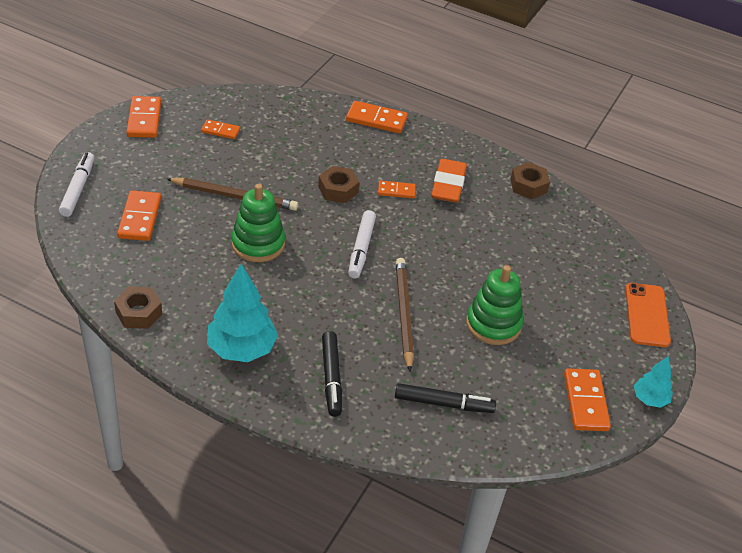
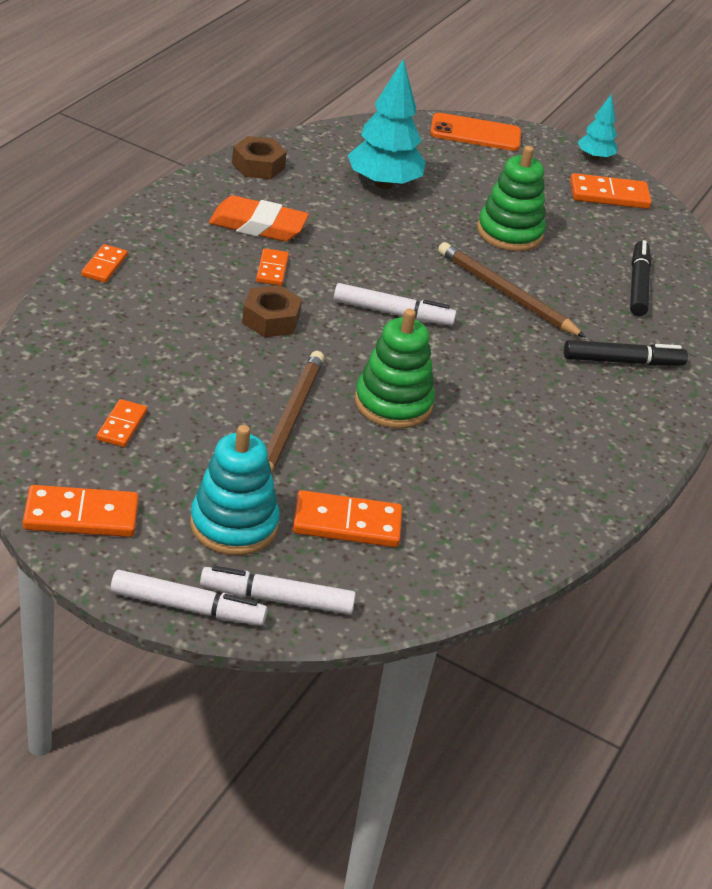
camera: 90 degrees left, 5 degrees down
(74, 156) = (187, 607): none -> white marker
(138, 173) = (234, 525): none -> turquoise stacking toy
(139, 313) = (550, 526): brown nut -> none
(242, 349) = (594, 431): turquoise tree -> turquoise tree (383, 184)
(376, 119) = (104, 266): orange domino -> orange domino, size x0.60
(404, 314) = (506, 294): brown pencil -> brown pencil turned 45 degrees clockwise

